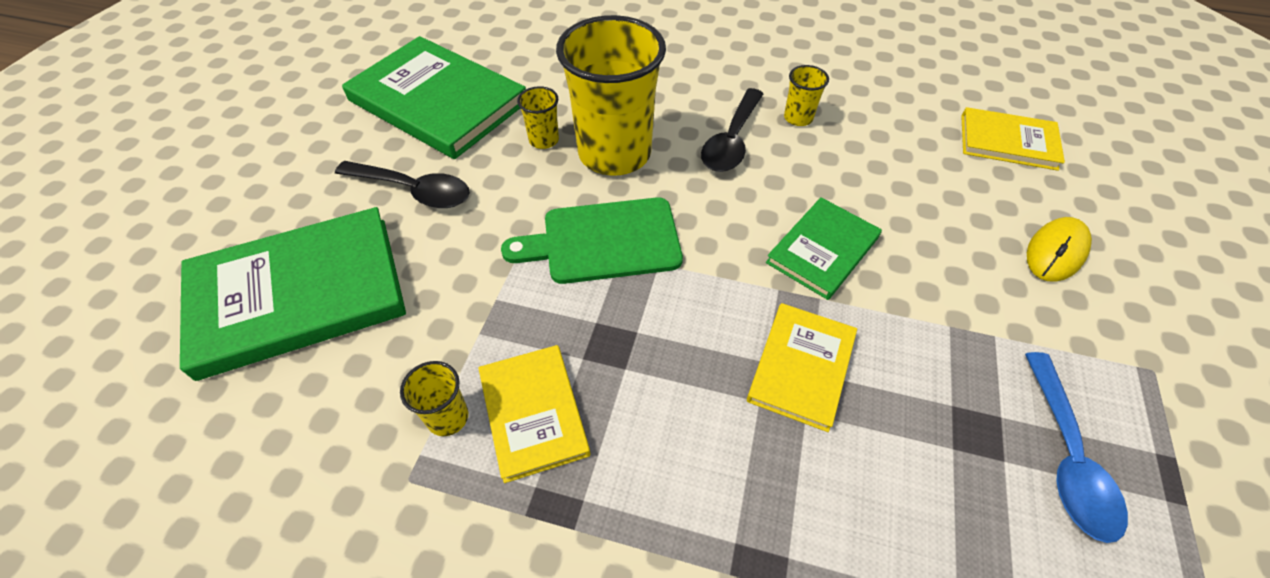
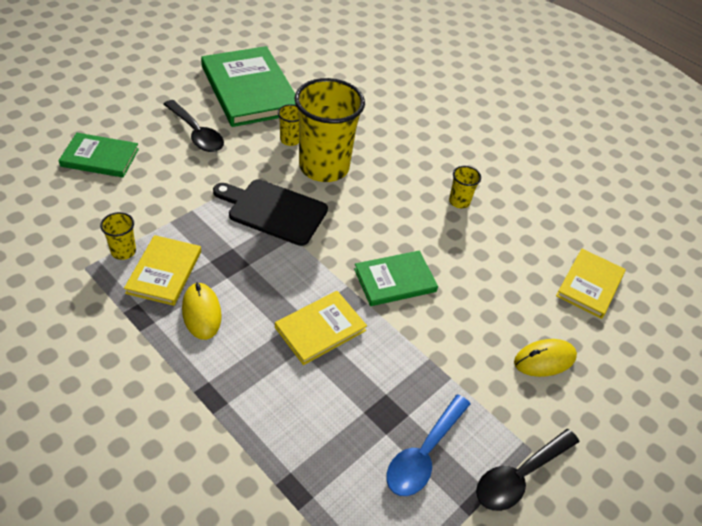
camera: 25 degrees right, 5 degrees down
(298, 295) = (100, 157): green book -> green book, size x0.56
(604, 241) = (274, 211): green cutting board -> black cutting board
(636, 442) = (201, 312): none -> yellow mouse
(731, 141) = (402, 194): black spoon -> black spoon (519, 476)
(1008, 142) = (589, 285): yellow book -> yellow book turned 75 degrees clockwise

